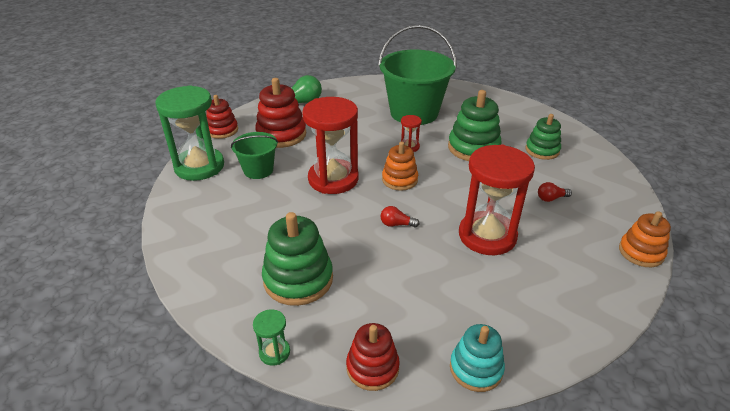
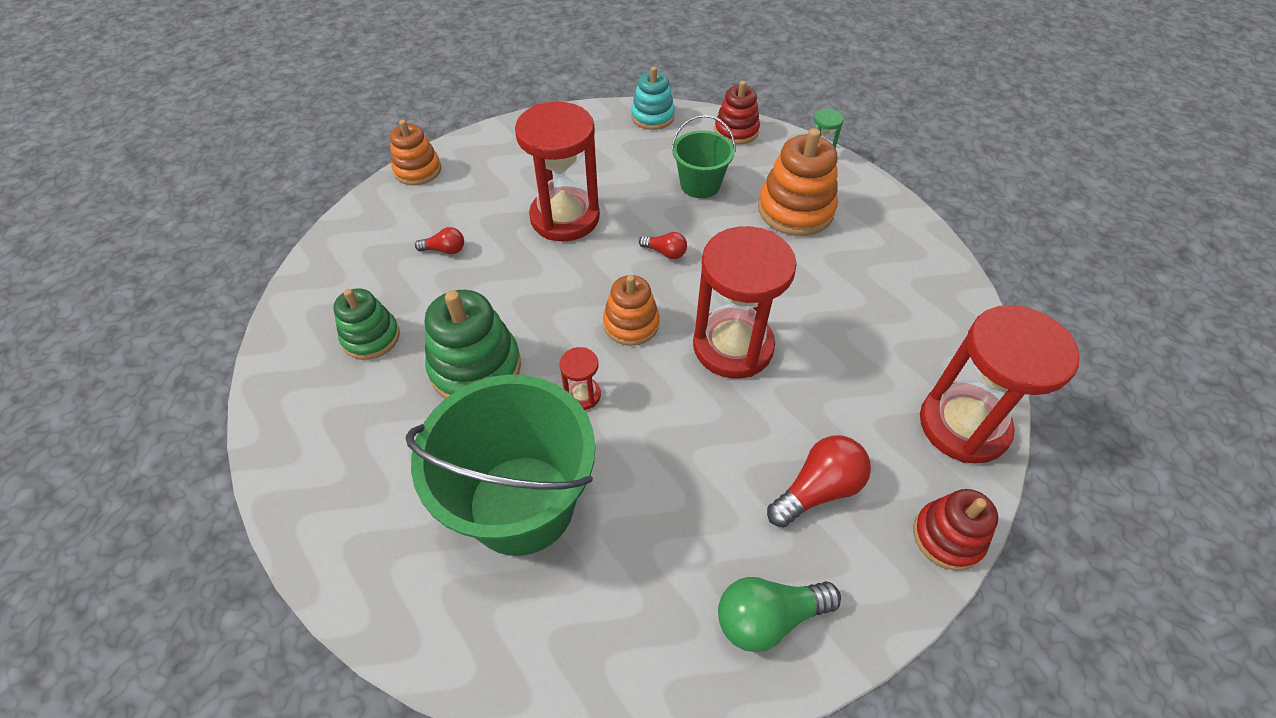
camera: 165 degrees left, 15 degrees up
(199, 166) = (963, 425): green hourglass -> red hourglass
(258, 170) = (855, 393): green bucket -> green bucket (700, 185)
(281, 134) = (817, 490): red stacking toy -> red light bulb
(298, 279) = (795, 210): green stacking toy -> orange stacking toy

